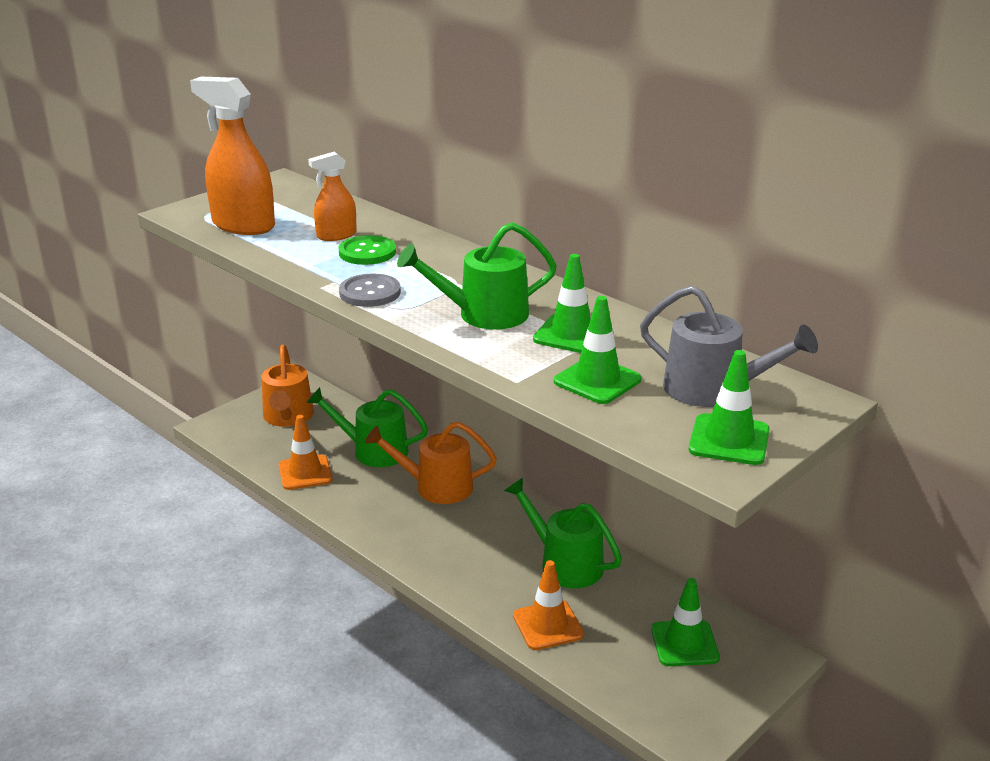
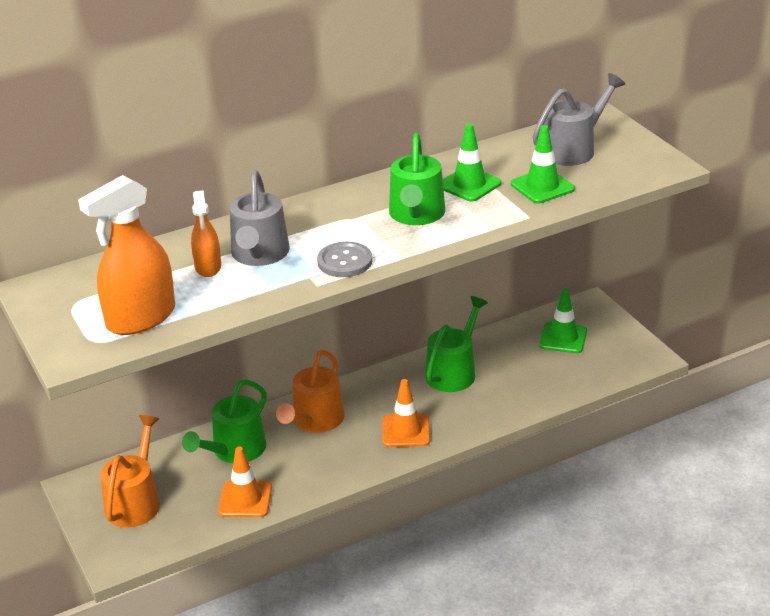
camera: 70 degrees left, 5 degrees up
(288, 417) = (135, 501): orange watering can -> orange watering can turned 90 degrees counterclockwise
(367, 252) = (259, 254): green button -> grey watering can
(548, 625) = (520, 394): orange traffic cone -> orange traffic cone (406, 431)
(565, 564) = (453, 372): green watering can -> green watering can turned 150 degrees clockwise
(729, 440) = (636, 157): green traffic cone -> none

